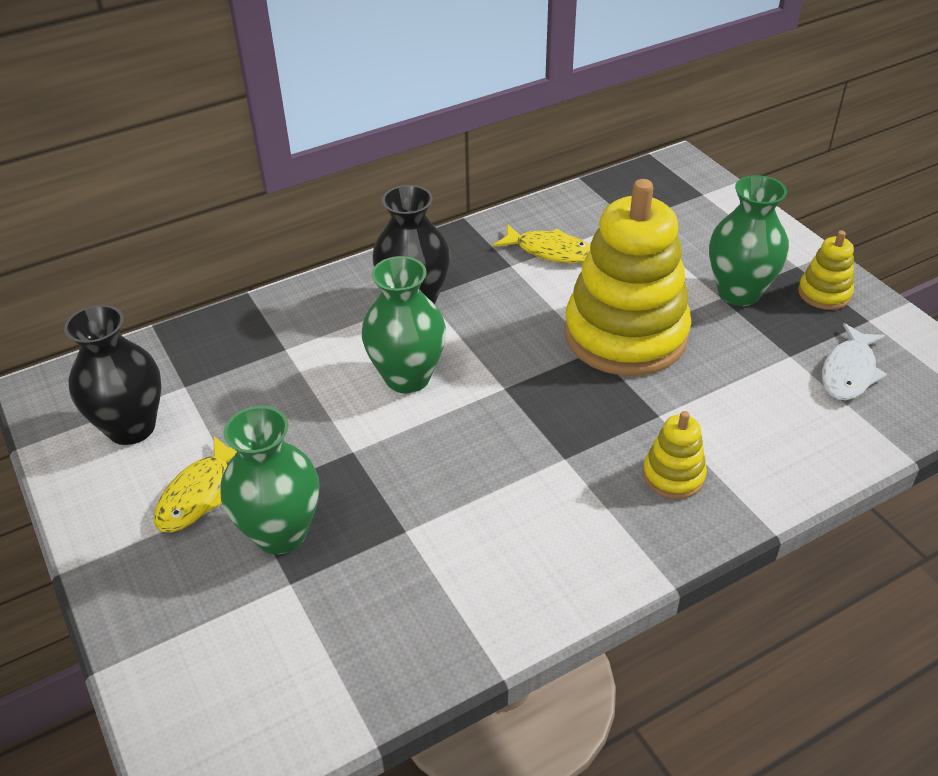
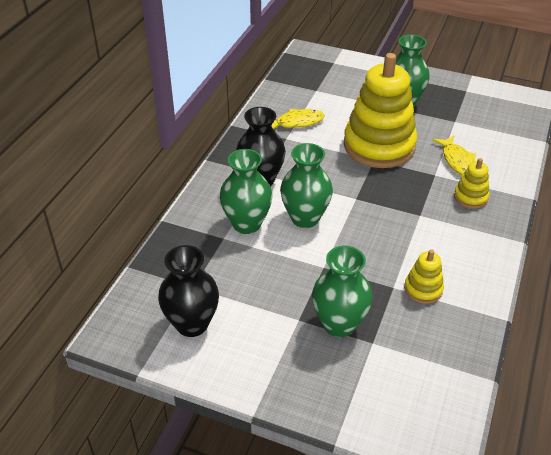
camera: 40 degrees left, 0 degrees up
(198, 494) = (274, 333): yellow fish -> yellow fish (458, 161)
(331, 346) = (246, 224): none -> green vase
(824, 293) = (437, 87): yellow stacking toy -> yellow stacking toy (423, 289)
(849, 372) = (484, 117): white fish -> none

